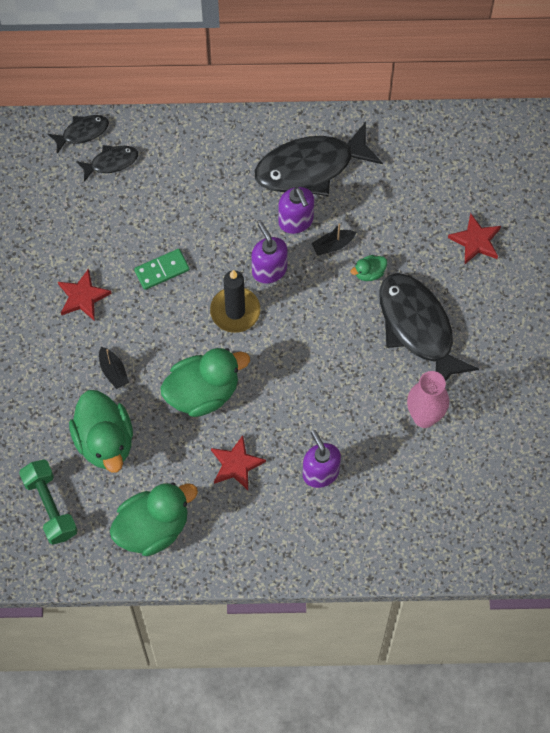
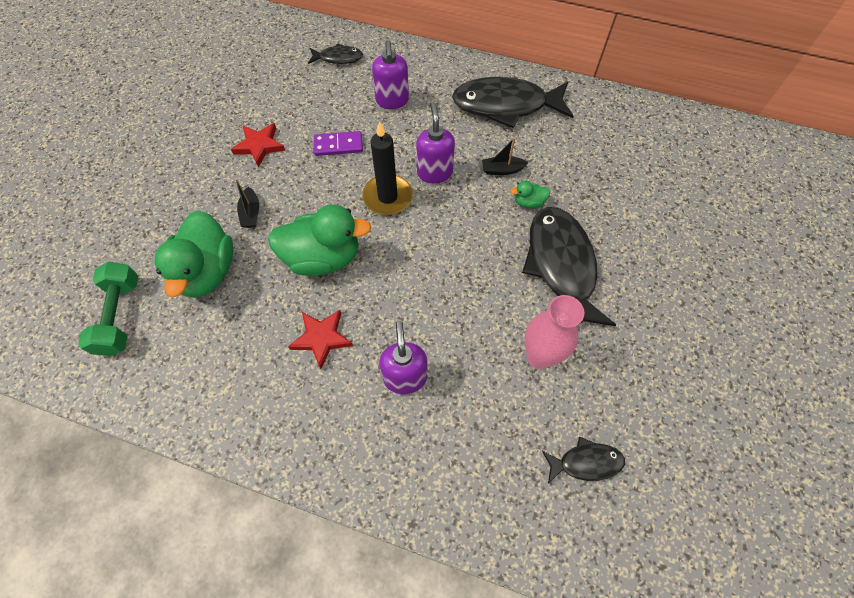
camera: 20 degrees right, 5 degrees down
(82, 132) = (326, 33): black fish -> black fish (585, 462)
(153, 527) = (205, 373): green duck -> none
(162, 270) = (338, 145): green domino -> purple domino
(296, 221) = (475, 142): purple soap dispenser -> purple soap dispenser (392, 101)
(476, 241) = (643, 206): red star -> none

